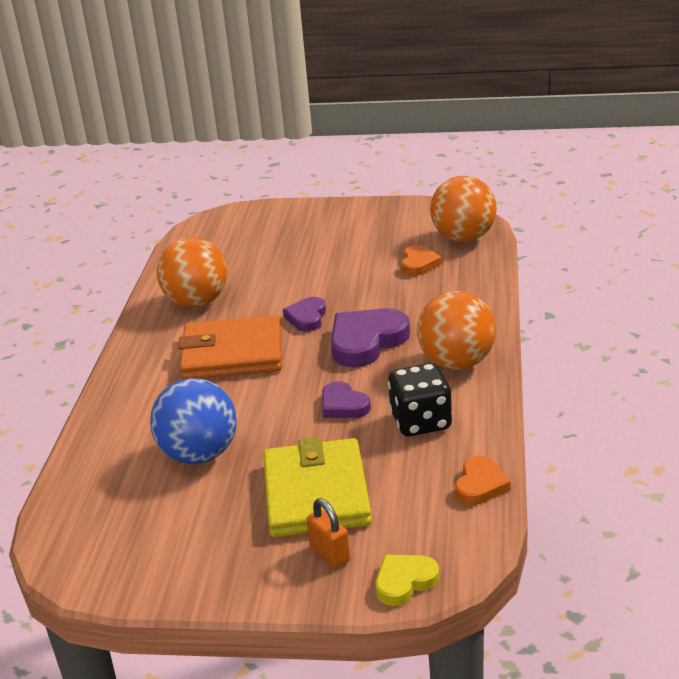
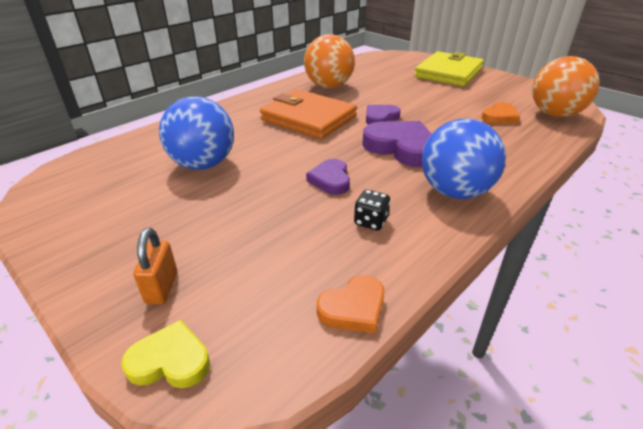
camera: 35 degrees right, 5 degrees up
(316, 493) = (225, 231): yellow wallet -> yellow wallet (448, 73)
(366, 342) = (401, 147): purple heart -> purple heart turned 45 degrees clockwise
(421, 422) = (371, 221): black dice -> black dice, size x0.54
(457, 362) = (454, 192): orange ball -> blue ball

